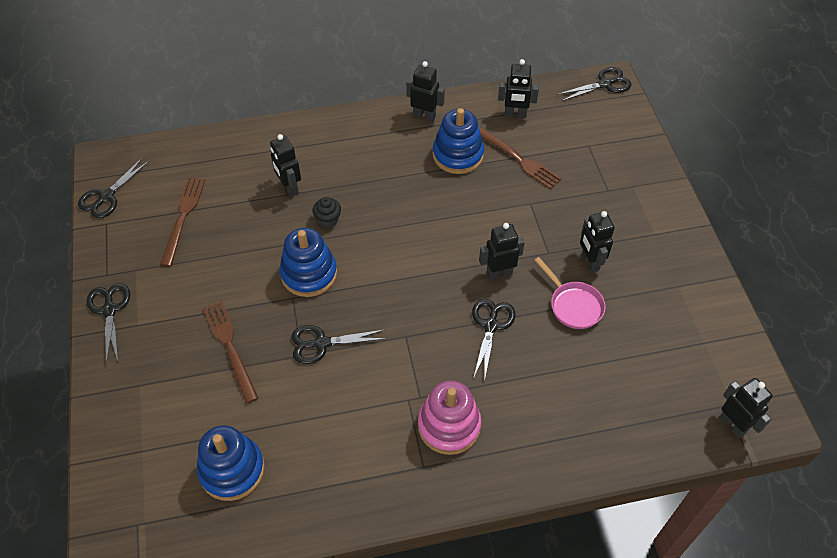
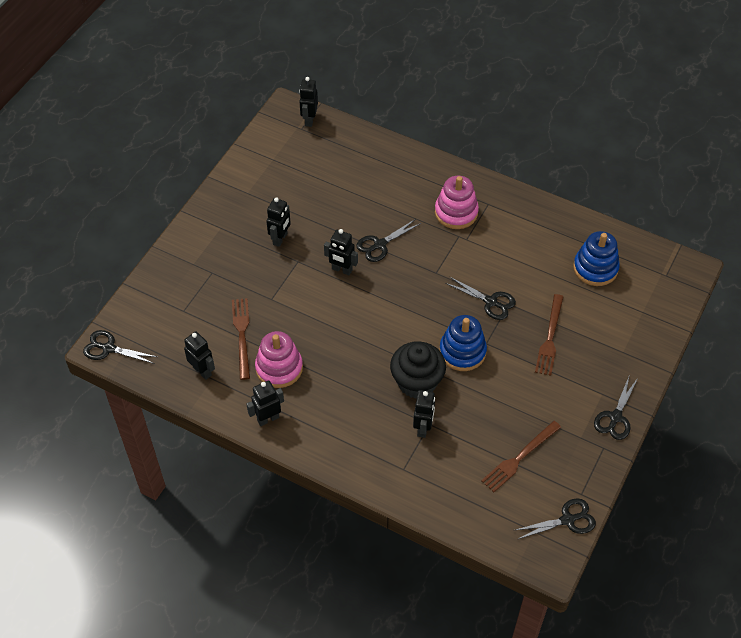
camera: 140 degrees left, 0 degrees up
(328, 219) = (417, 382): black cupcake -> black cupcake, size x2.20
(424, 116) = (268, 418): black robot -> black robot turned 90 degrees clockwise
(458, 155) = (279, 368): blue stacking toy -> pink stacking toy
(573, 305) = (319, 223): pink pan -> none

